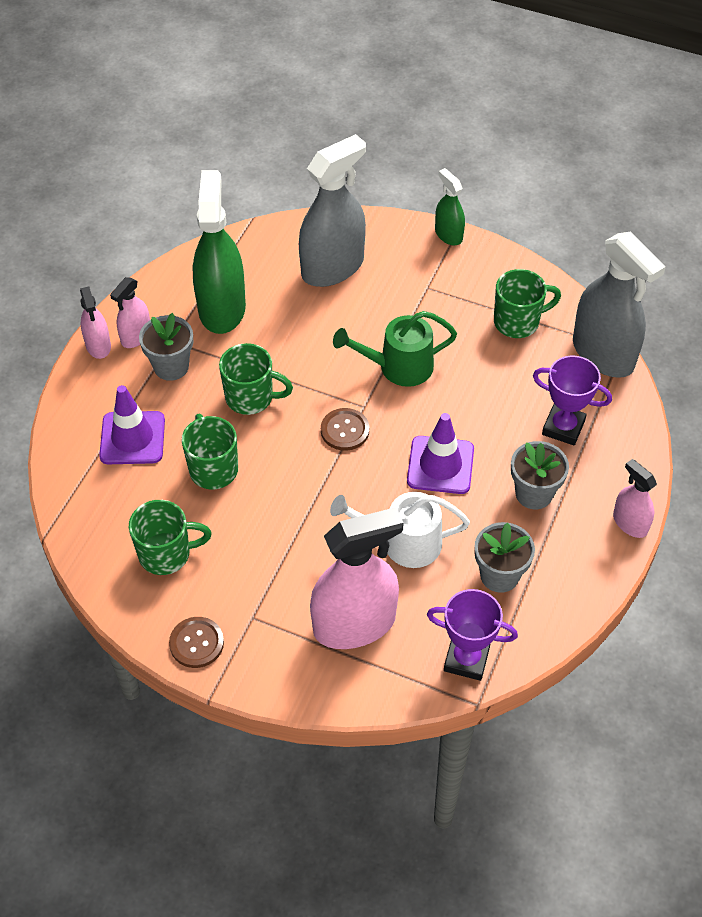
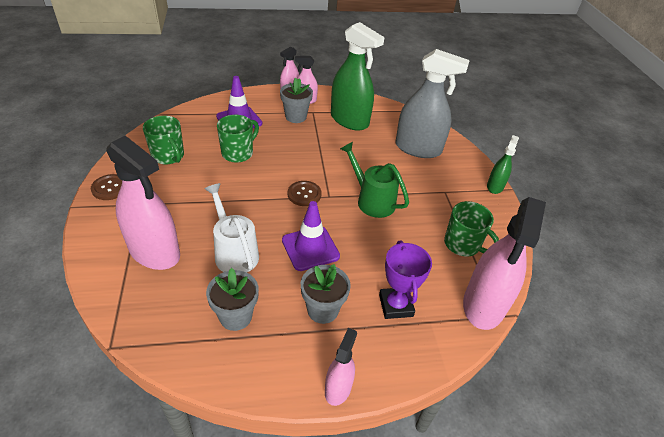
camera: 55 degrees right, 10 degrees down
(222, 308) = (349, 120): green spray bottle -> green spray bottle turned 75 degrees clockwise
(251, 397) = (298, 150): green mug -> none
(466, 659) = (149, 324): purple trophy -> none
(603, 354) = (483, 305): grey spray bottle -> pink spray bottle

